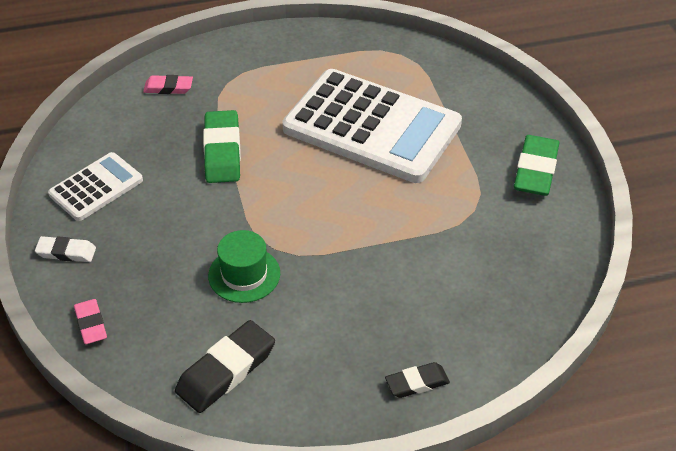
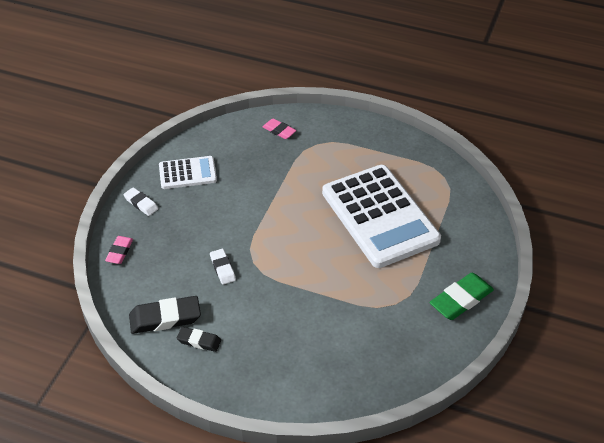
camera: 35 degrees right, 0 degrees up
(222, 151) = (275, 187): green eraser -> none
(244, 274) = (222, 268): green hat -> white eraser
(417, 383) = (261, 388): black eraser -> black eraser (199, 341)

